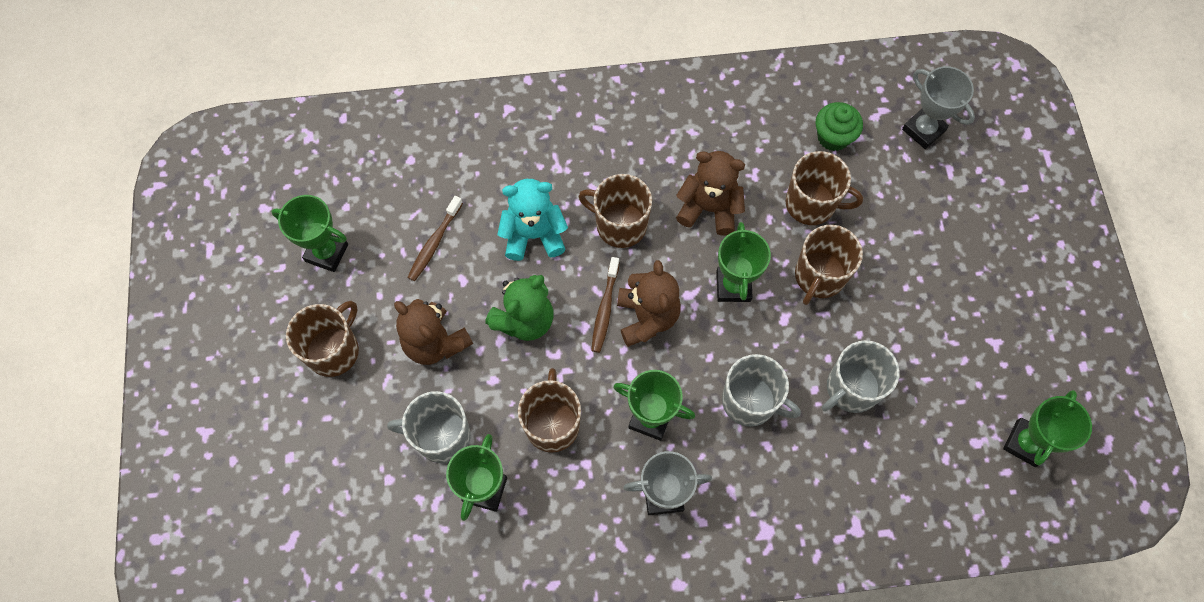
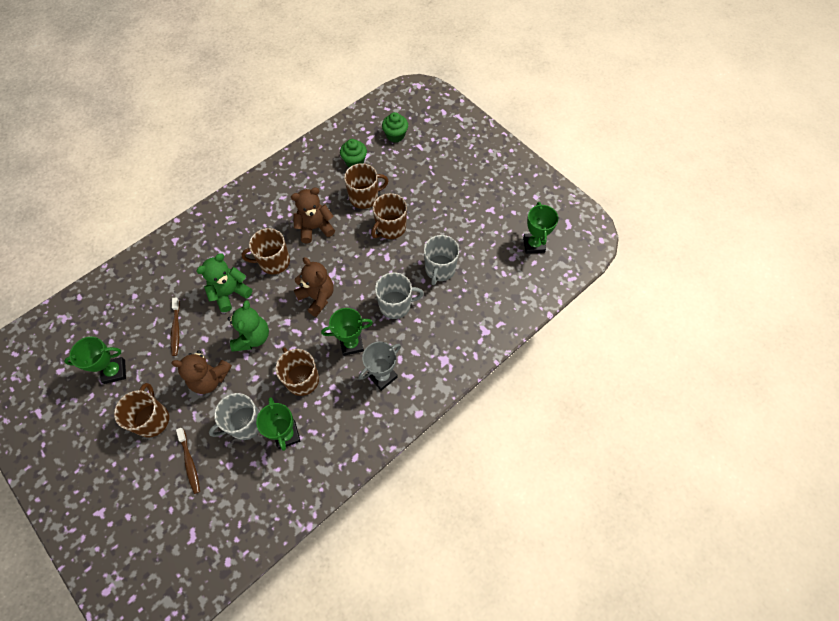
camera: 35 degrees left, 5 degrees down
(533, 235) = (230, 293): turquoise teddy bear -> green teddy bear
(605, 309) = (292, 306): brown toothbrush -> brown toothbrush (190, 463)
(733, 286) = (351, 257): green trophy -> none
(819, 276) = (390, 228): brown mug -> brown mug turned 45 degrees clockwise
(923, 130) = (395, 135): grey trophy -> green cupcake

